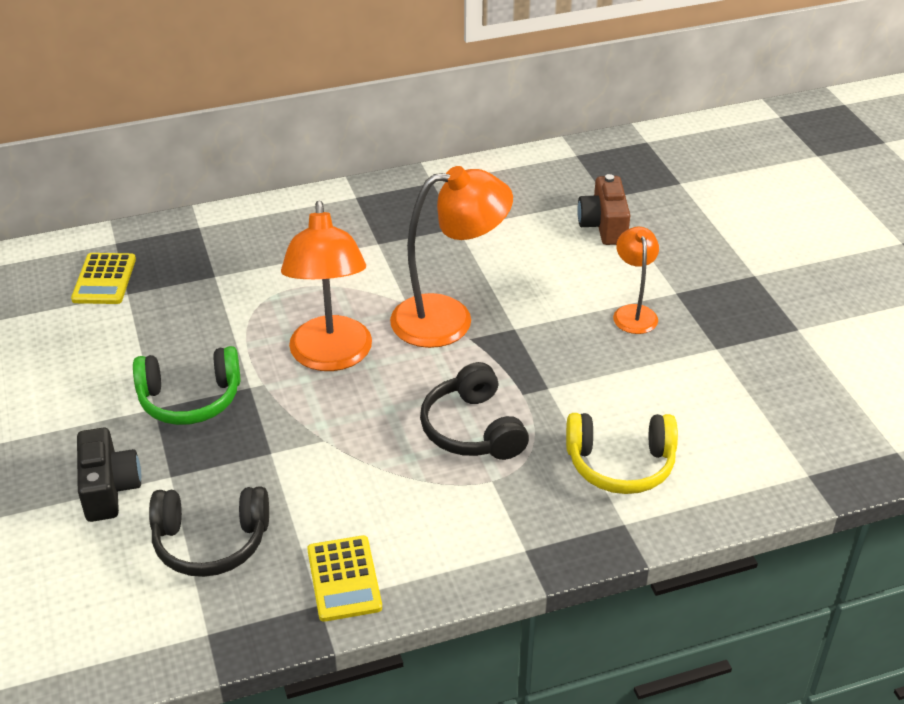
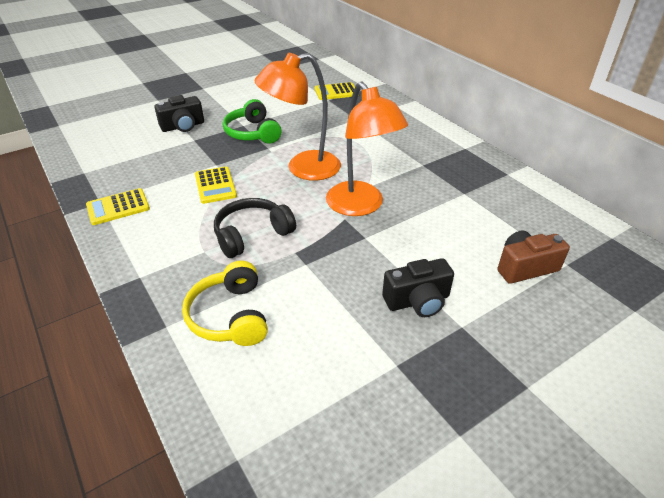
camera: 75 degrees right, 0 degrees up
(211, 542) = (147, 160): black headphones -> none
(333, 458) = (215, 185): none -> yellow calculator
(633, 313) = (417, 301): orange lamp -> black camera

